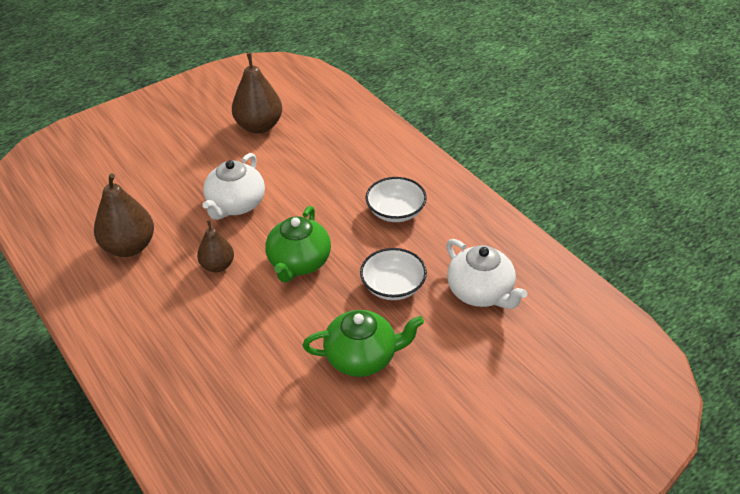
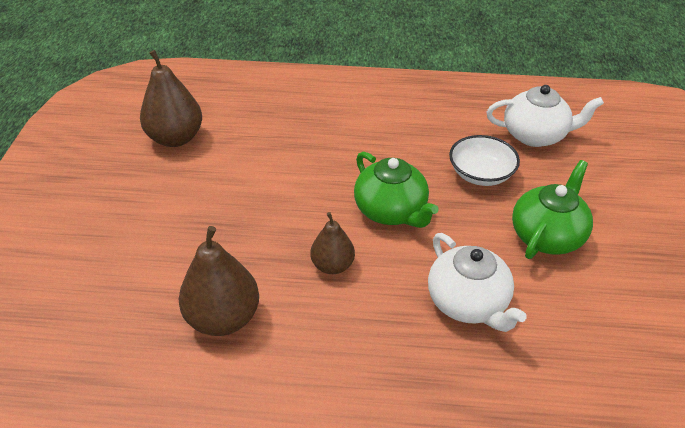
camera: 50 degrees left, 0 degrees up
(236, 205) = (263, 209): white teapot -> white teapot (468, 303)
(395, 211) = (394, 125): white bowl -> none

